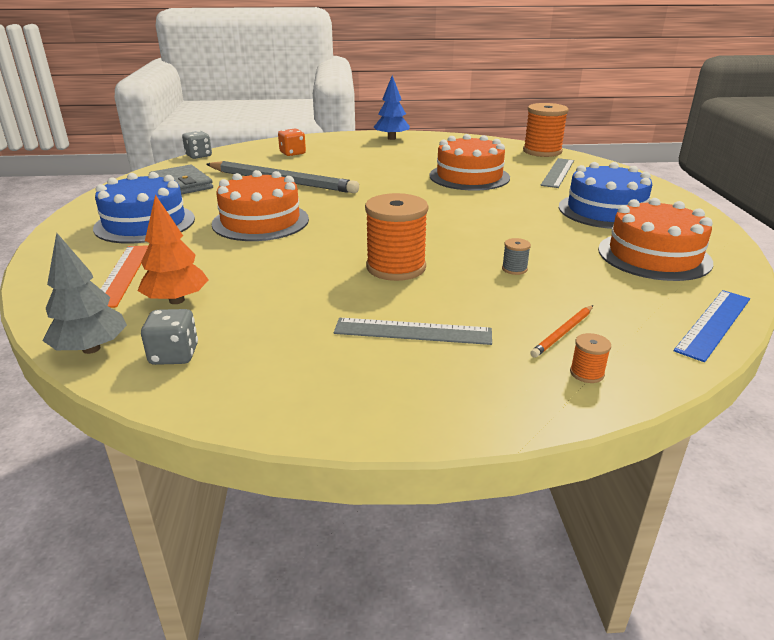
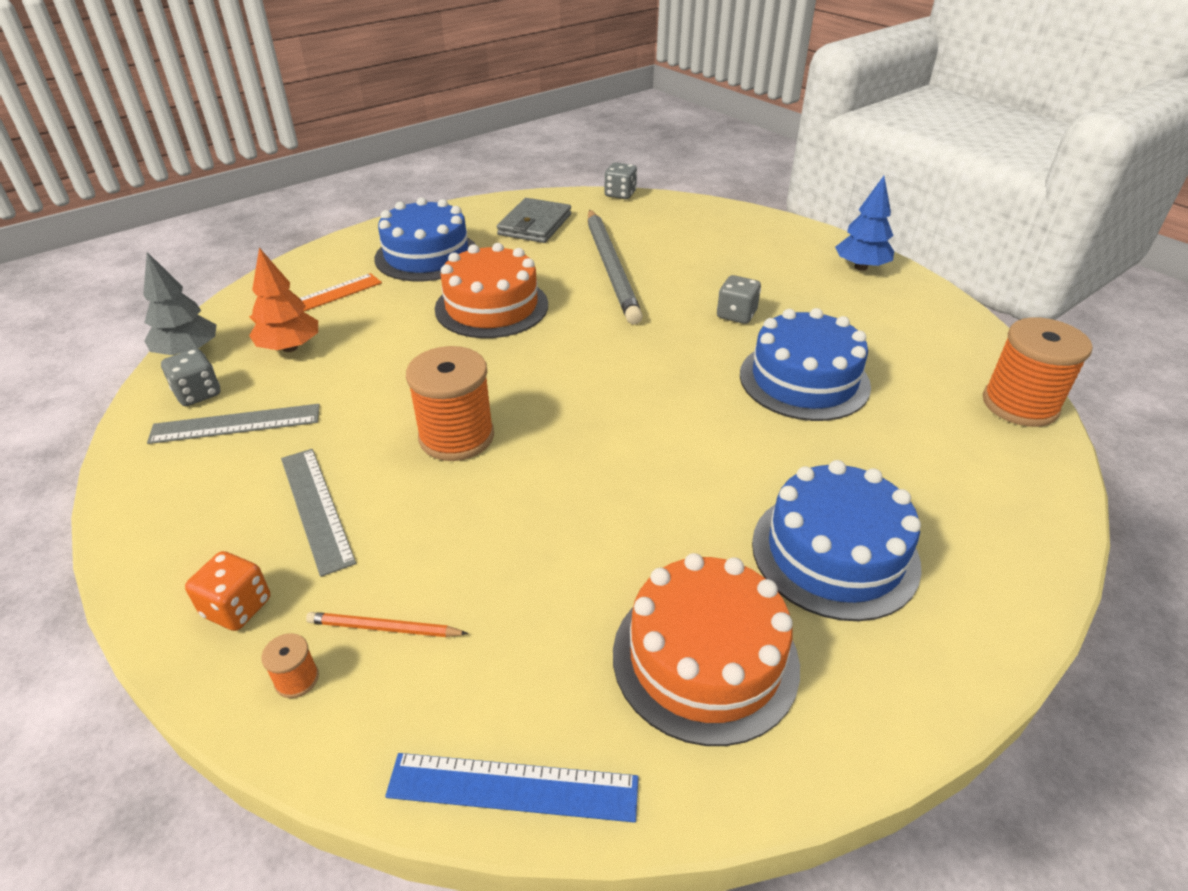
camera: 55 degrees right, 10 degrees up
(292, 153) = (704, 234): orange dice -> orange dice (237, 608)
(388, 171) = (736, 315): none -> grey dice
(469, 176) = (804, 380): orange cake -> blue cake
(514, 269) = (530, 528): grey spool -> none
(558, 173) = (941, 452): grey ruler -> grey ruler (236, 424)

